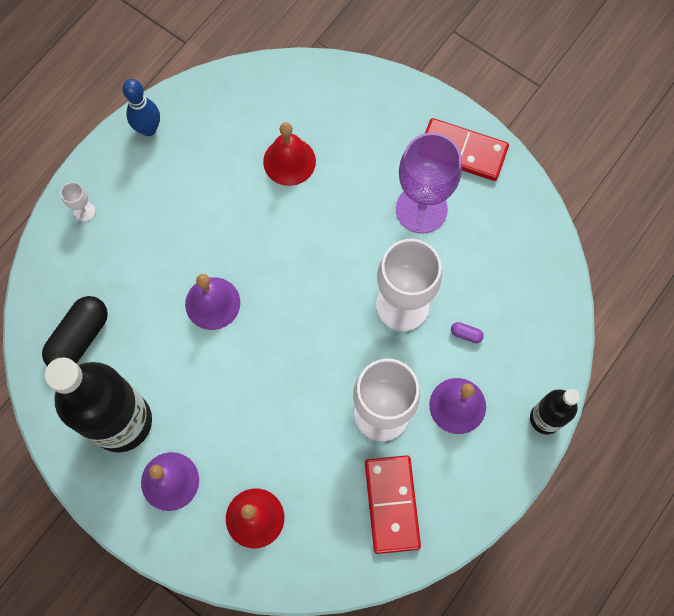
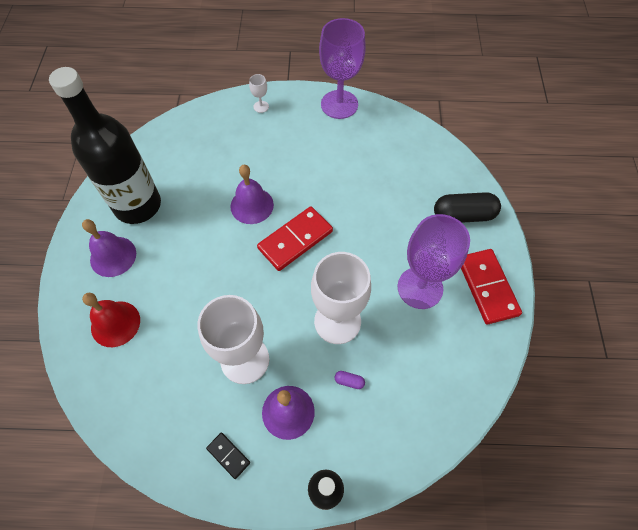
camera: 55 degrees right, 10 degrees down
(79, 338) = (178, 152): black capsule -> black capsule (463, 215)
(148, 129) = (339, 104): blue bowling pin -> purple goblet
(289, 161) = (383, 187): red bell -> none
(392, 504) = (179, 412): red domino -> red domino (295, 240)
(461, 481) = (228, 455): none -> black domino
(466, 334) = (349, 381): purple capsule -> purple capsule turned 60 degrees counterclockwise

